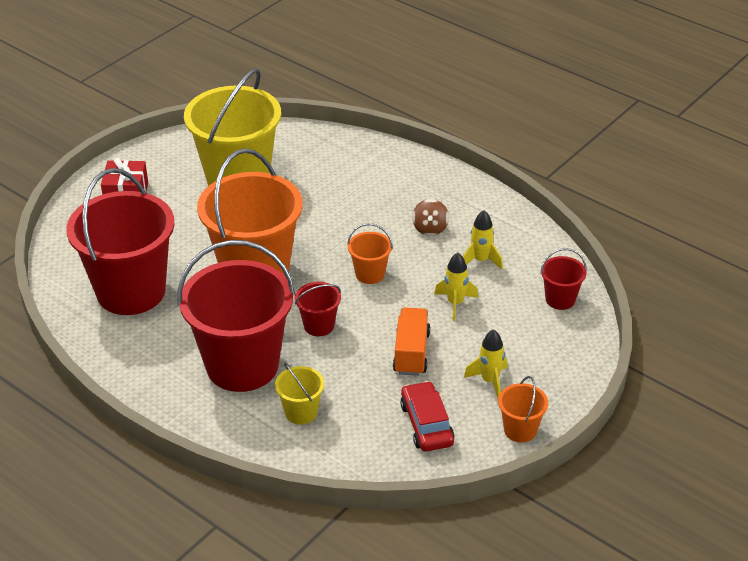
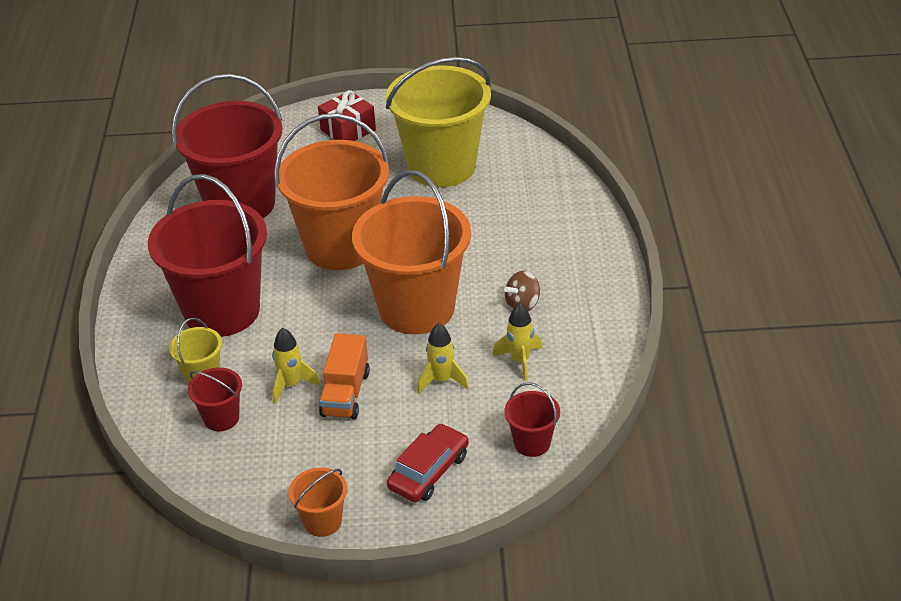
camera: 50 degrees right, 0 degrees up
(319, 325) = (317, 321): red bucket -> red bucket (221, 418)
(370, 274) = (416, 308): orange bucket -> orange bucket, size x2.32
(411, 353) = (345, 393): orange truck -> orange truck turned 135 degrees clockwise
(427, 424) = (266, 457): red car -> red car (429, 471)
(489, 381) = (365, 463): yellow rocket -> yellow rocket (291, 385)

